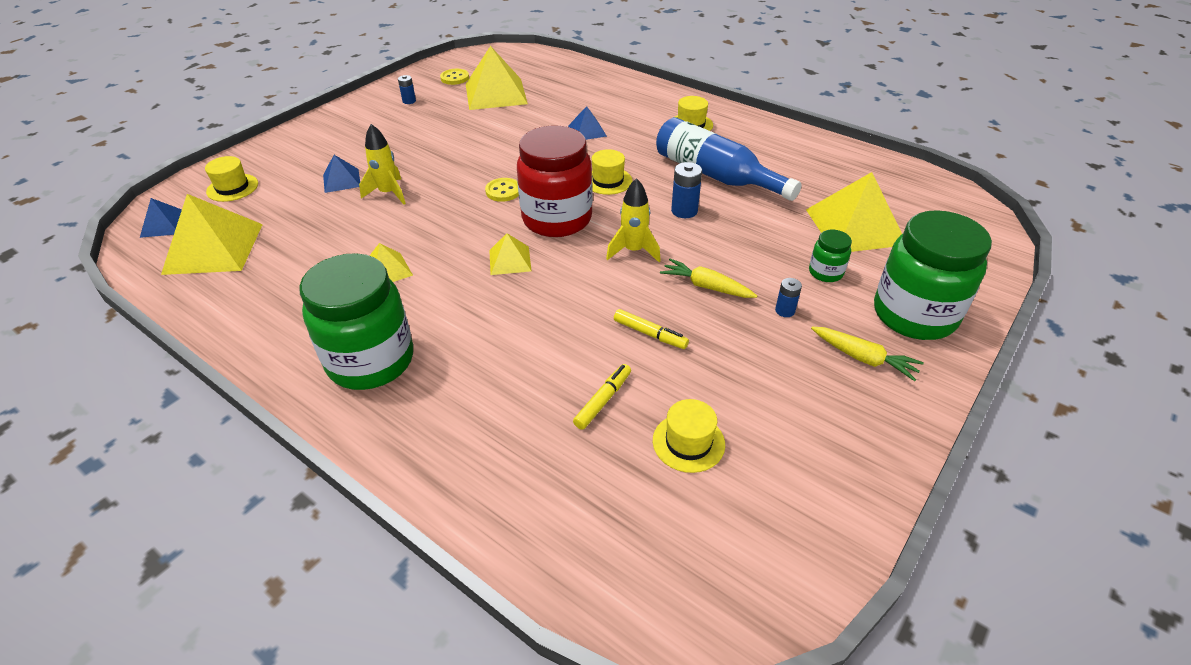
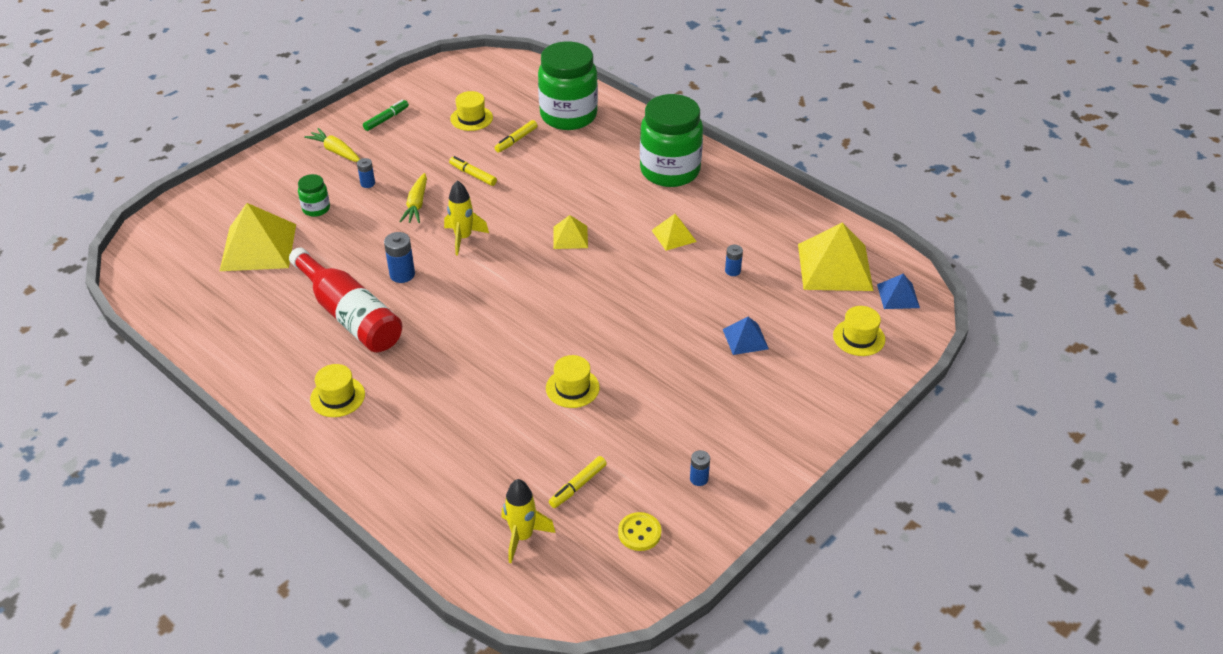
camera: 175 degrees left, 0 degrees up
(331, 237) = (732, 271): none -> blue battery
(388, 193) = (691, 317): yellow rocket -> yellow rocket (522, 536)
(495, 93) = (578, 486): yellow pyramid -> yellow marker
(503, 191) = (573, 311): yellow button -> none
(557, 219) = (524, 274): red jar -> none
(587, 131) = (467, 396): blue pyramid -> none
(608, 181) = (464, 316): yellow hat -> yellow hat (572, 388)
(706, 286) = (416, 204): yellow carrot -> yellow carrot turned 60 degrees clockwise
(715, 175) = (350, 315): blue bottle -> red bottle
(828, 428) = (386, 119): none -> green marker
(914, 315) = (277, 174): green jar -> green jar (568, 116)

